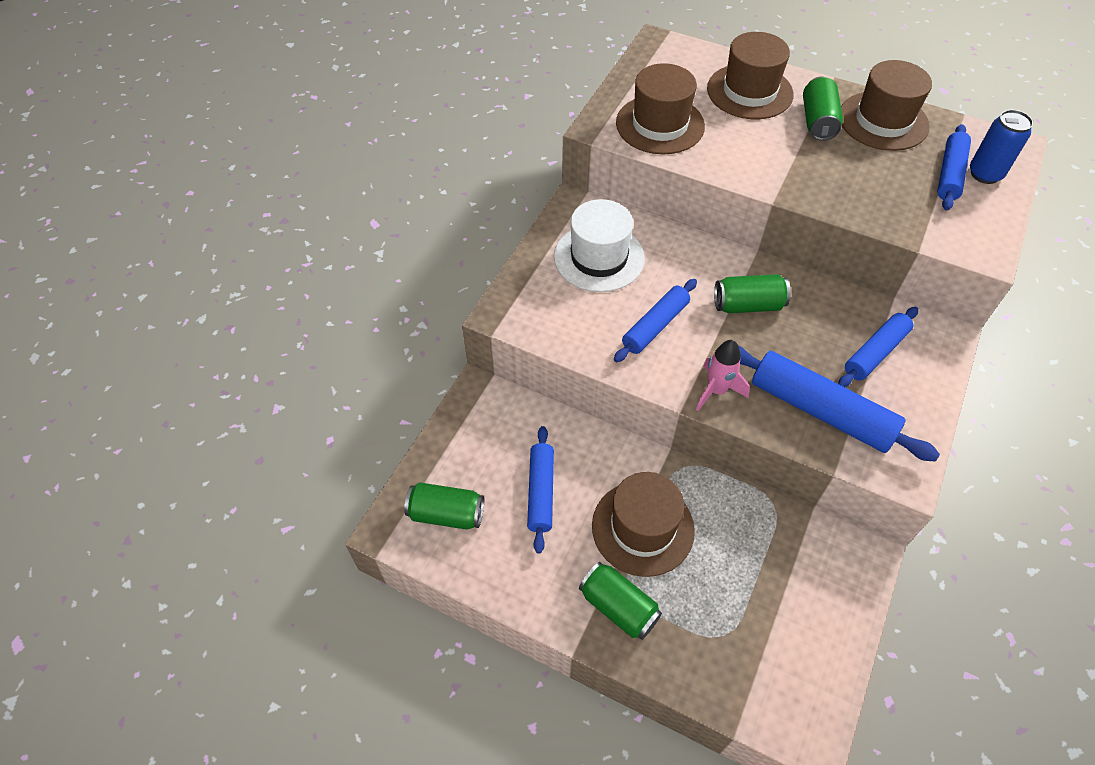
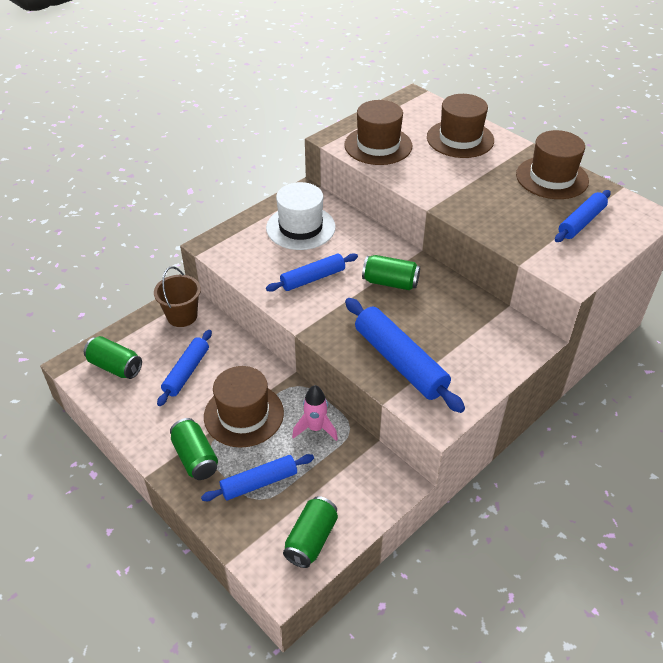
camera: 20 degrees right, 10 degrees down
(490, 415) = (182, 316): none -> brown bucket
(716, 390) = (330, 329): pink rocket -> pink rocket (315, 428)
(818, 121) = (499, 167): green can -> green can (311, 539)
(875, 352) = (468, 336): blue rolling pin -> blue rolling pin (259, 482)
(985, 174) = (610, 228): blue can -> none

